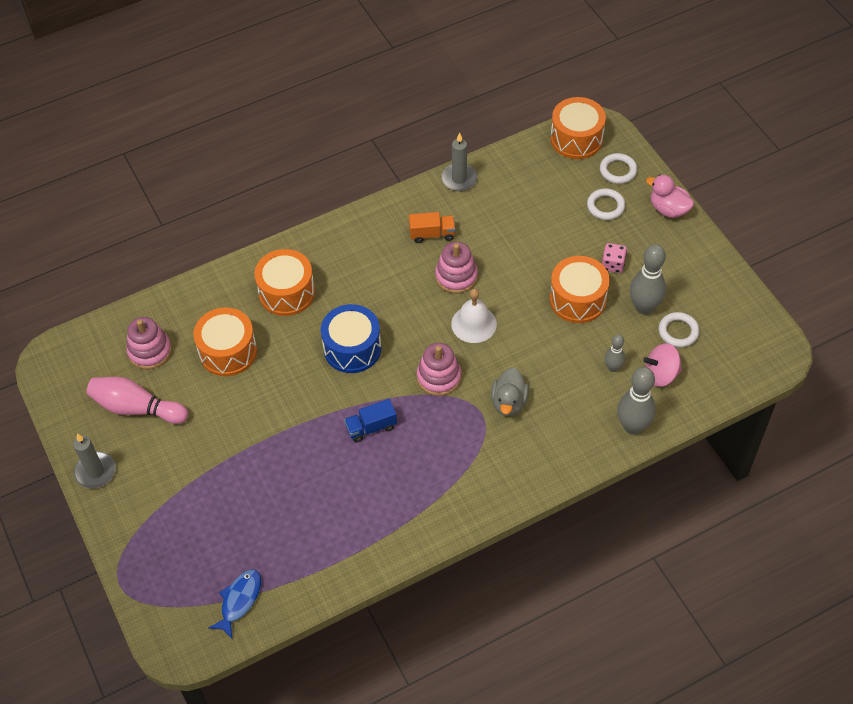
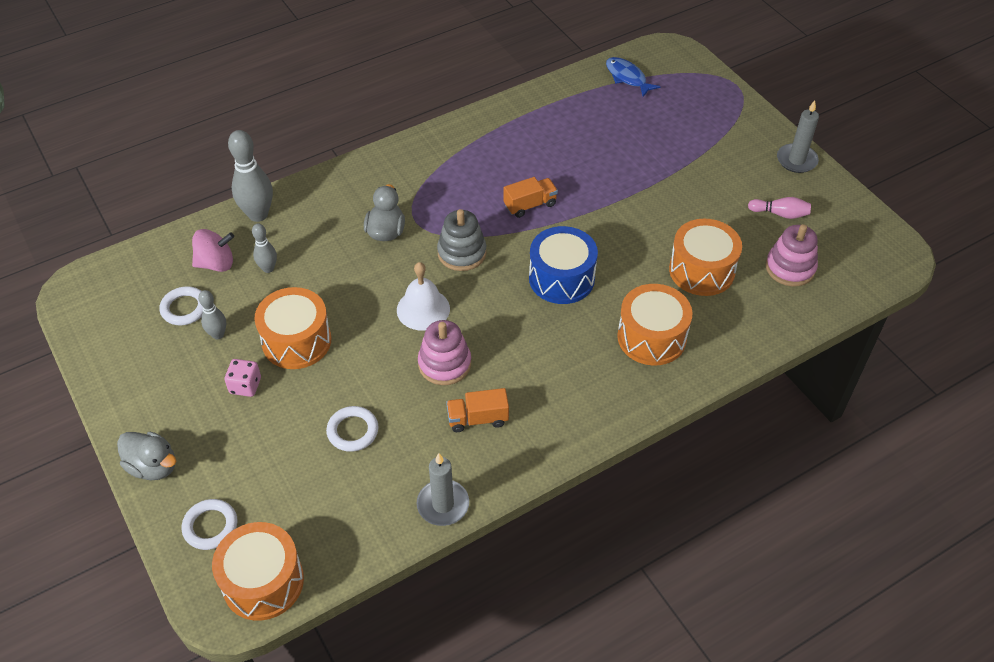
camera: 175 degrees right, 5 degrees down
(137, 408) = (780, 214): pink bowling pin -> pink bowling pin, size x0.56
(239, 601) = (627, 77): blue fish -> blue fish turned 120 degrees clockwise
(371, 427) = (530, 205): blue truck -> orange truck
(439, 377) = (462, 253): pink stacking toy -> grey stacking toy
(605, 206) = (239, 468): white ring -> white ring (352, 431)
(644, 307) = (218, 334): grey bowling pin -> grey bowling pin, size x0.56
(668, 209) = (153, 466): pink duck -> grey duck

